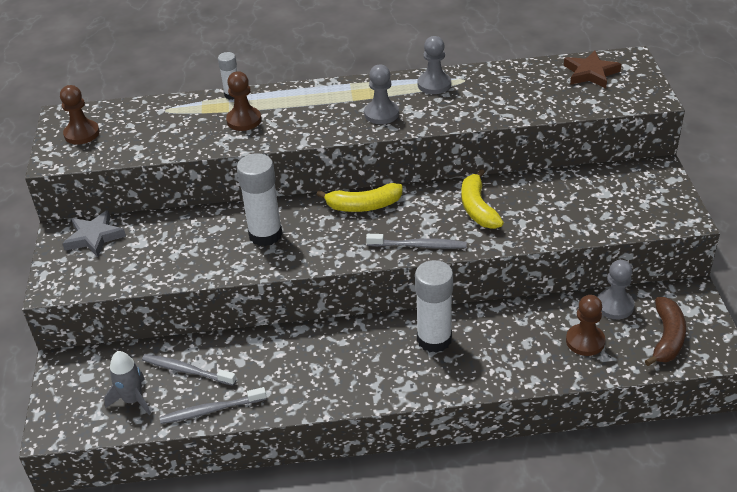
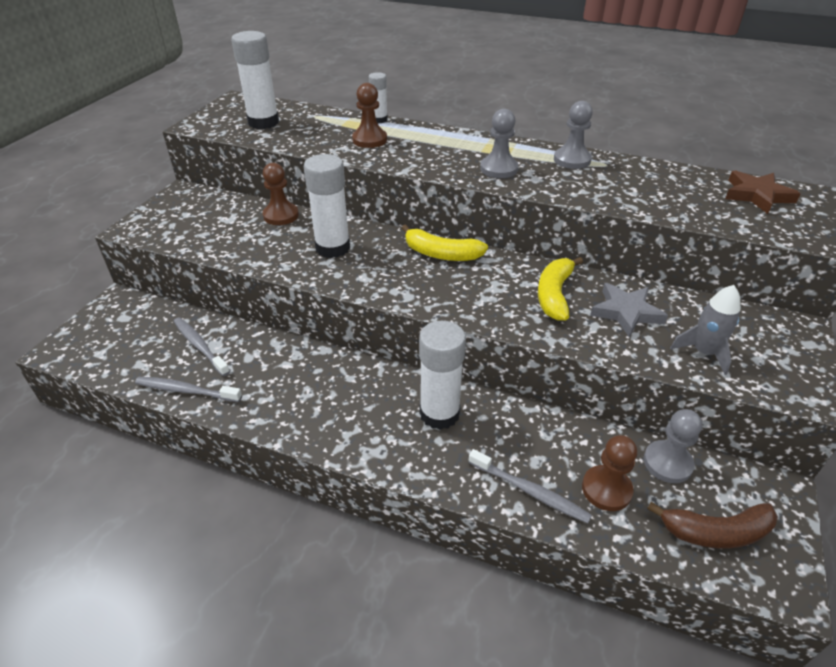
camera: 25 degrees right, 0 degrees up
(82, 134) = (235, 114): brown pawn -> brown pawn (281, 215)
(94, 237) = (200, 203): grey star -> grey star (626, 312)
(121, 134) = (263, 122): none -> white glue stick
(133, 400) = (137, 352): grey rocket -> grey rocket (703, 352)
(418, 246) = (465, 308): grey toothbrush -> grey toothbrush (529, 491)
(667, 338) = (716, 532): brown banana -> brown banana turned 45 degrees clockwise

